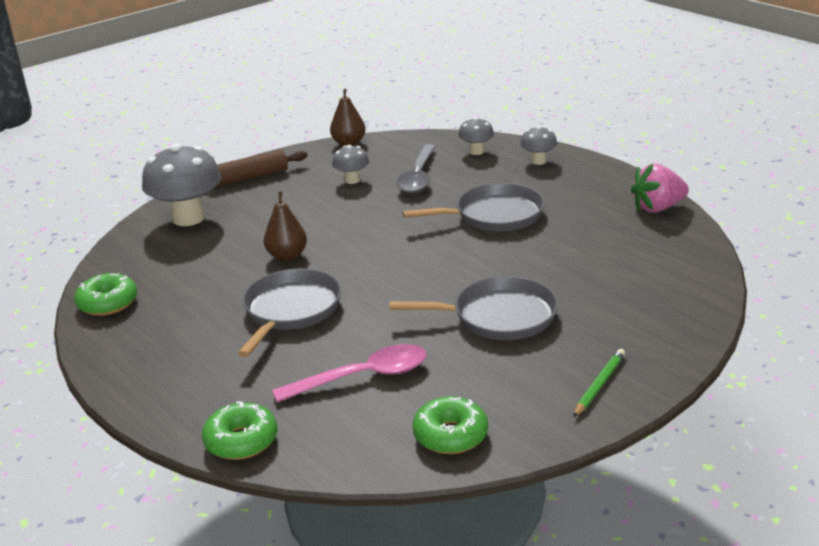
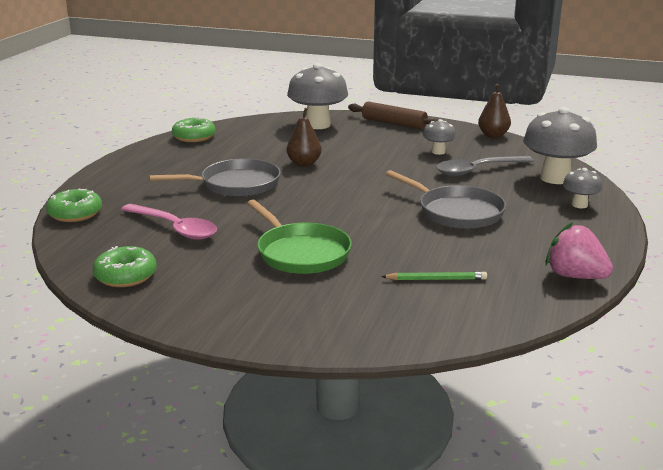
camera: 55 degrees right, 5 degrees down
(476, 151) = (555, 178): grey mushroom -> grey mushroom, size x1.99
(499, 316) = (301, 253): grey pan -> green pan
(599, 385) = (239, 317): green pencil -> green pencil (436, 279)

